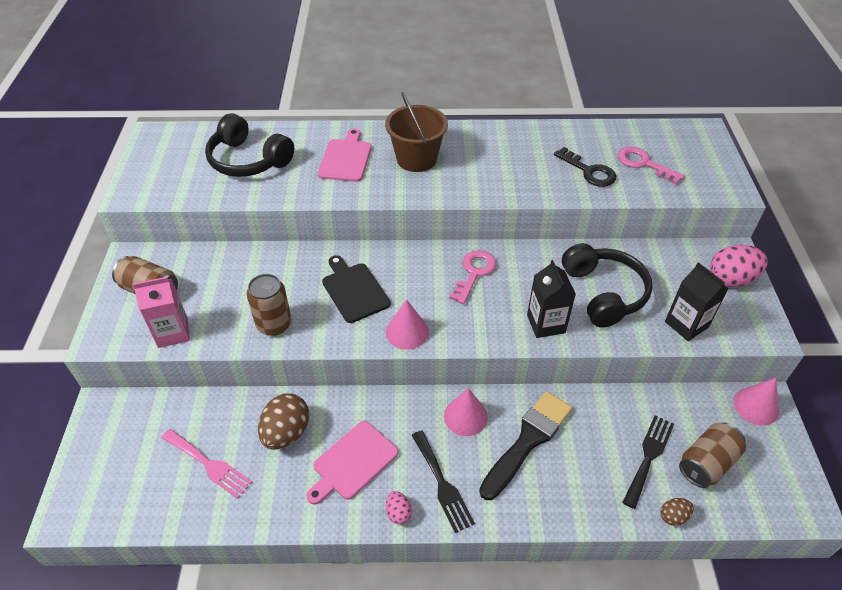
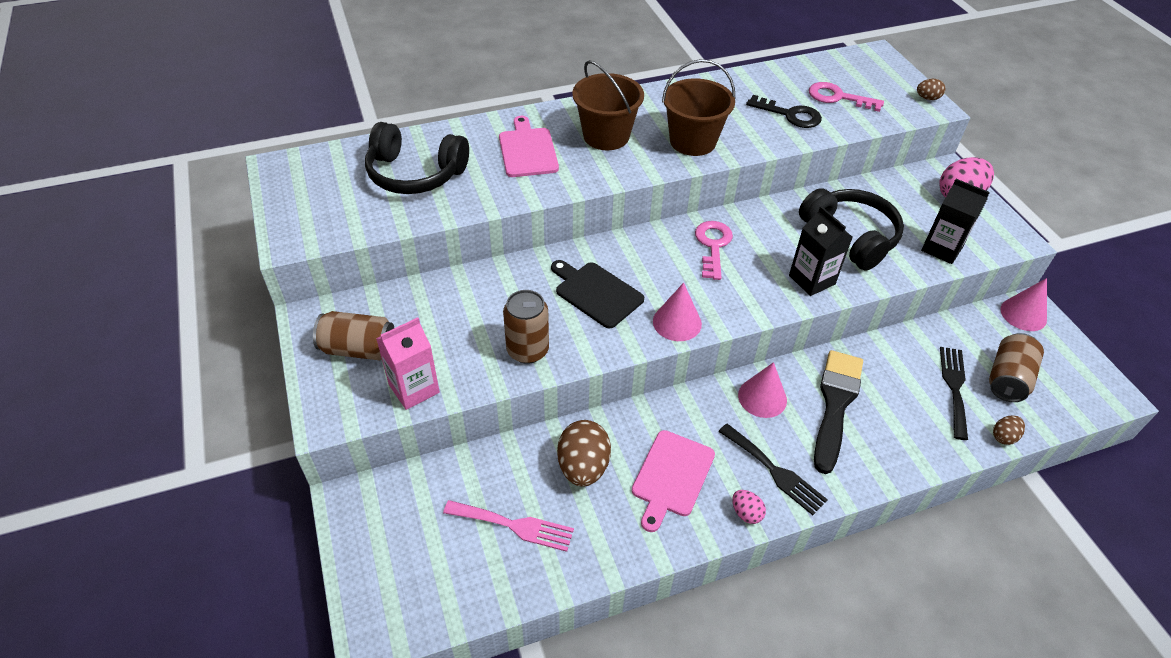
camera: 20 degrees left, 0 degrees up
(487, 178) = (692, 141): none -> brown bucket
(731, 181) = (927, 98): none -> brown egg

